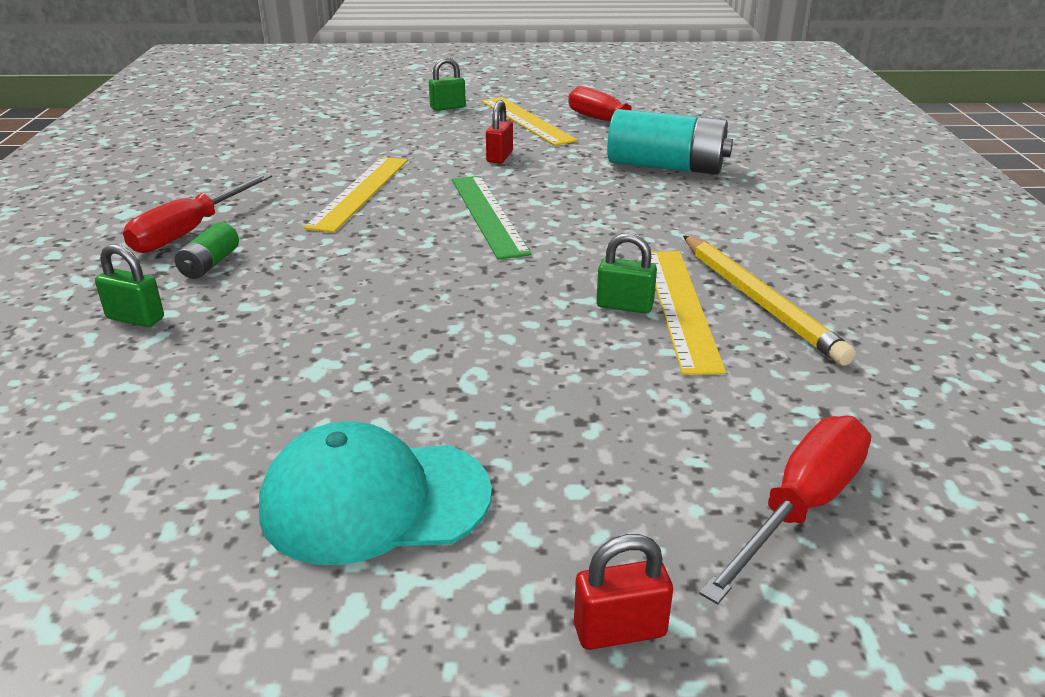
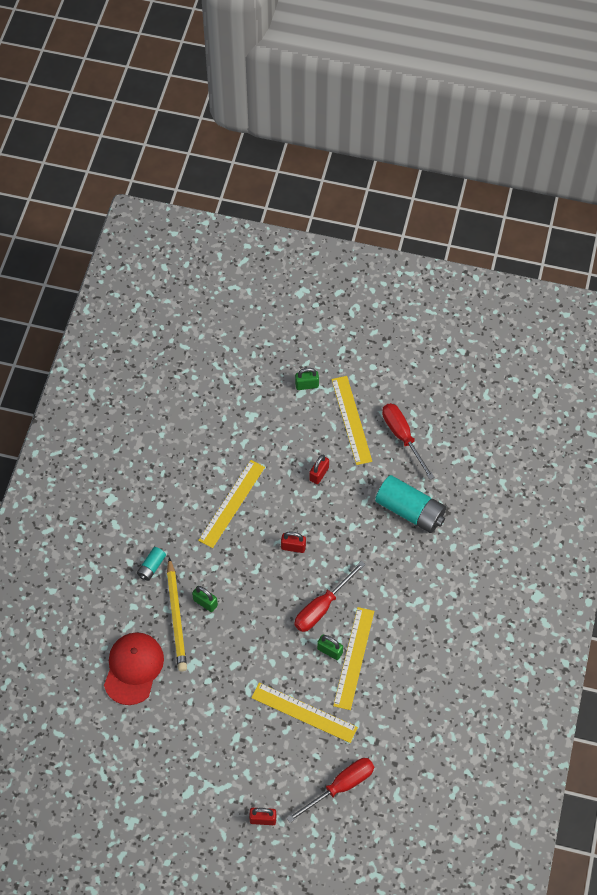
camera: 15 degrees right, 30 degrees up
(135, 318) = (120, 608): green padlock -> green padlock (205, 602)
(164, 395) = (133, 668): none -> red cap
(190, 231) = (142, 529): red screwdriver -> red screwdriver (322, 607)
(210, 264) = (151, 567): green battery -> turquoise battery
(374, 500) = (202, 747): turquoise cap -> none
(488, 214) = (293, 547): green ruler -> red padlock
(620, 394) = (304, 712): none -> yellow ruler
(759, 301) = (390, 662): yellow pencil -> yellow pencil (176, 617)

